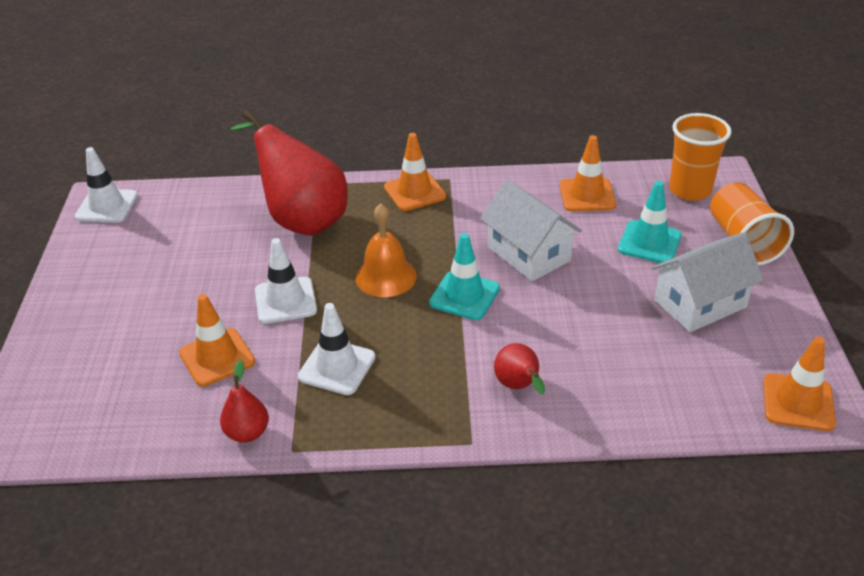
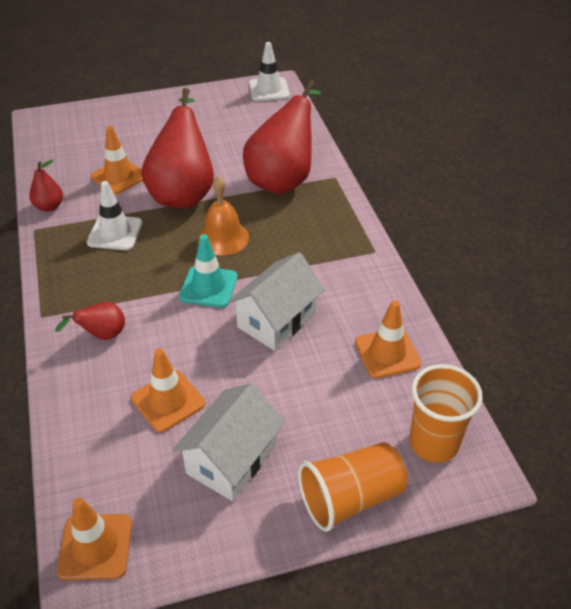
camera: 75 degrees right, 5 degrees up
(285, 300) = (183, 193): white traffic cone -> red pear
(415, 192) = (345, 233): orange traffic cone -> orange traffic cone (168, 401)
(649, 242) = (322, 411): turquoise traffic cone -> none
(700, 304) = (231, 459): white house -> white house turned 75 degrees clockwise

